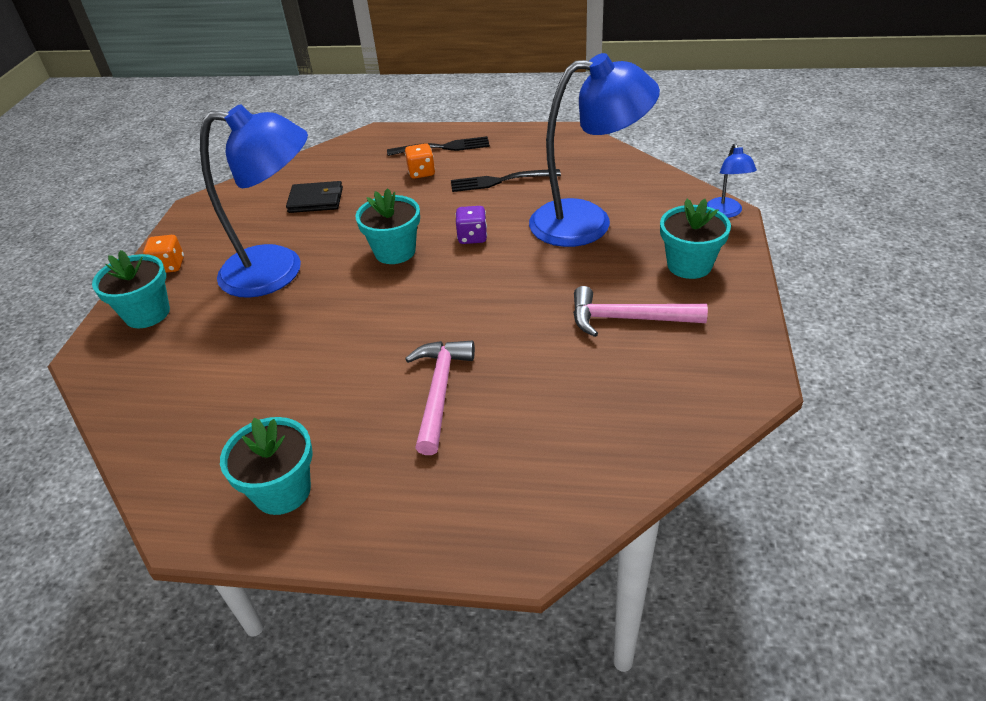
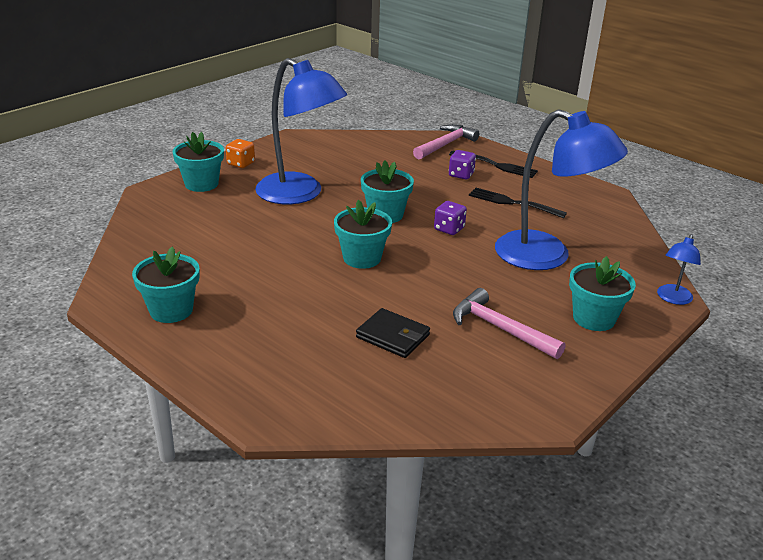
camera: 30 degrees right, 10 degrees down
(316, 200) = (369, 163): black wallet -> black wallet (393, 336)
(421, 172) = (461, 175): orange dice -> purple dice
(423, 313) = (362, 258): none -> turquoise flower pot
(439, 391) = (319, 306): pink hammer -> pink hammer (445, 145)

